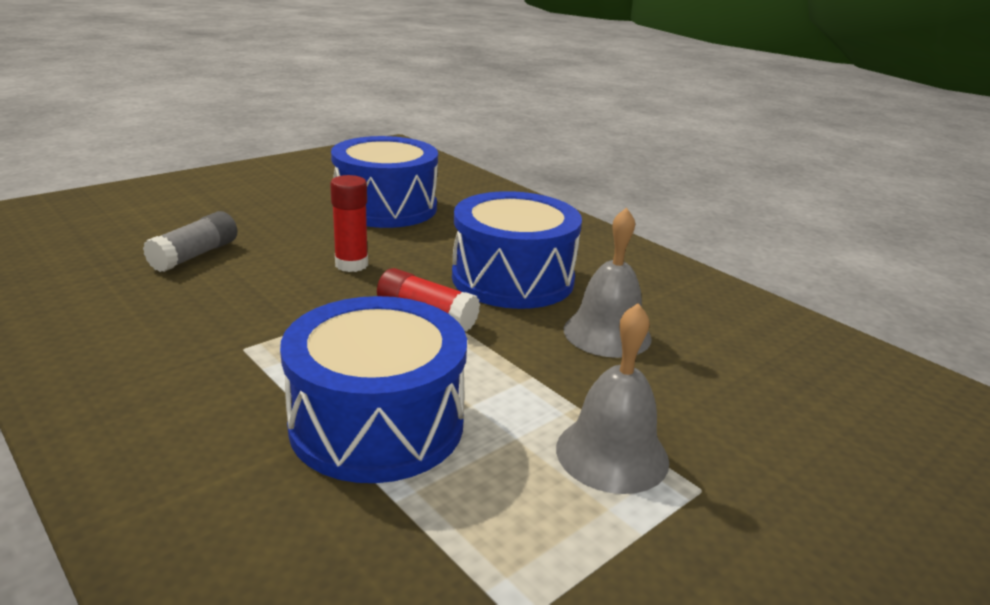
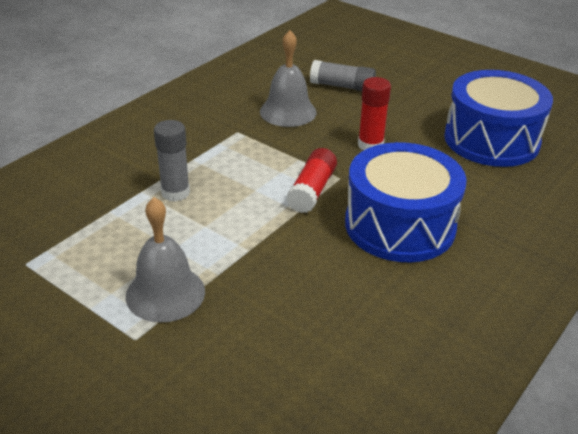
camera: 80 degrees right, 10 degrees up
(377, 423) = (175, 193): blue drum -> grey glue stick
(607, 333) = (331, 286): grey bell -> grey bell (288, 111)

